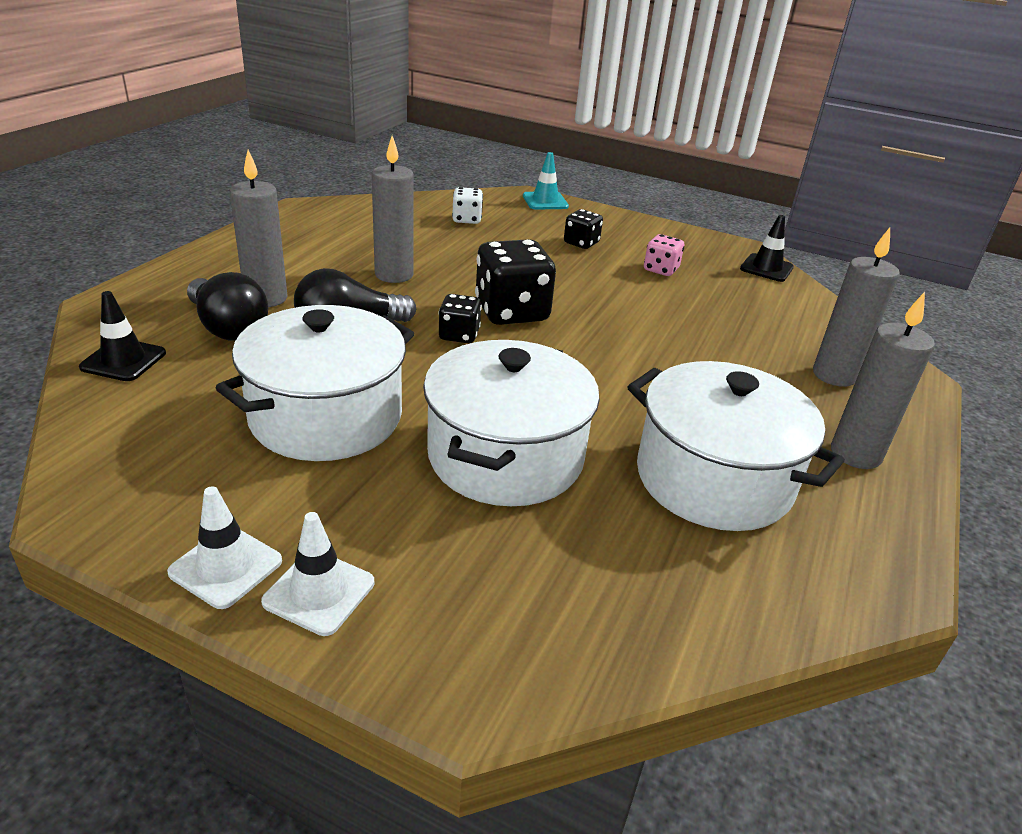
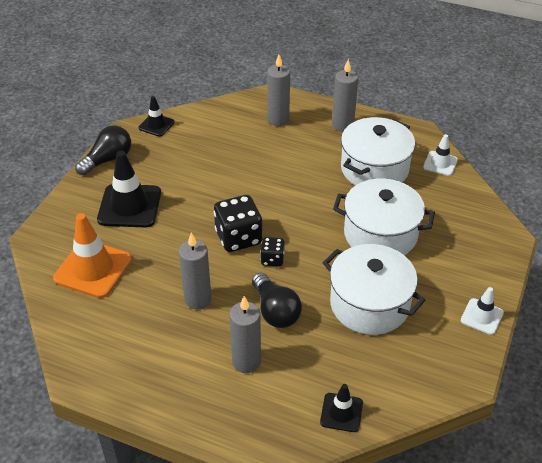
camera: 90 degrees left, 10 degrees up
(228, 327) = (289, 371): black light bulb -> black light bulb (108, 160)
(319, 592) = (483, 284): white traffic cone -> white traffic cone (440, 163)
(467, 219) = (93, 269): white dice -> orange traffic cone
(545, 201) = (50, 225): turquoise traffic cone -> none
(581, 243) = (129, 206): black dice -> black traffic cone
(661, 270) = (166, 170): pink dice -> none

